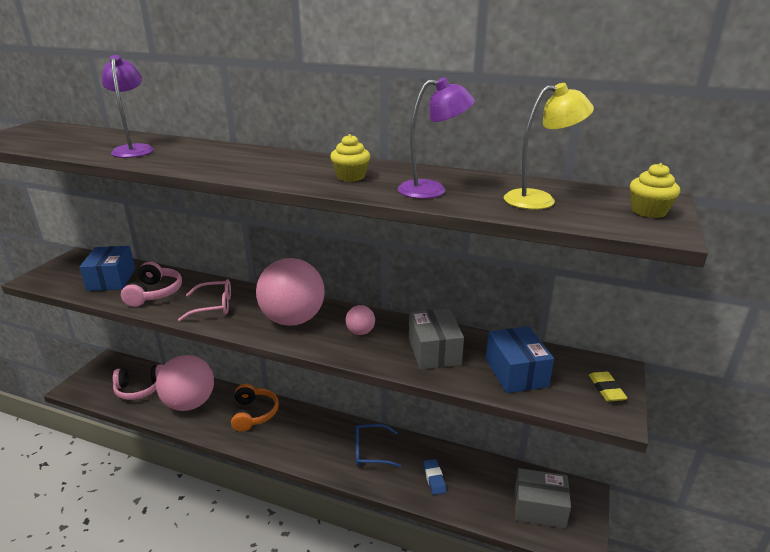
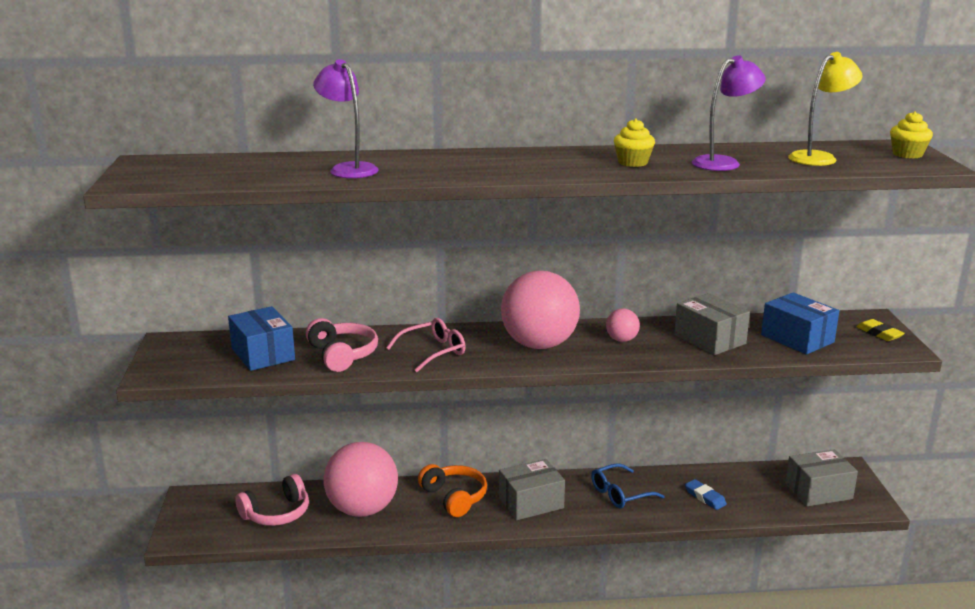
camera: 25 degrees left, 5 degrees down
(300, 436) = (531, 503): none -> grey box

